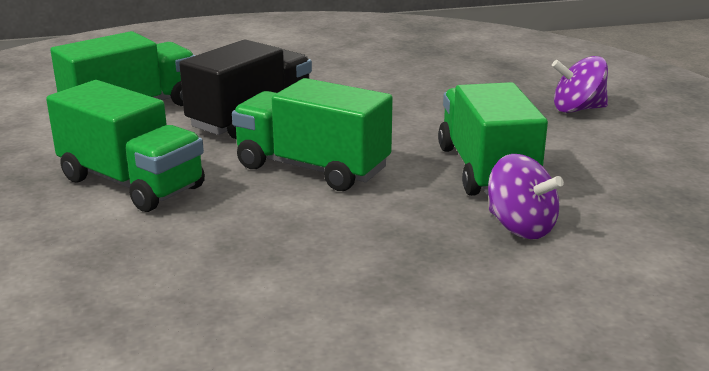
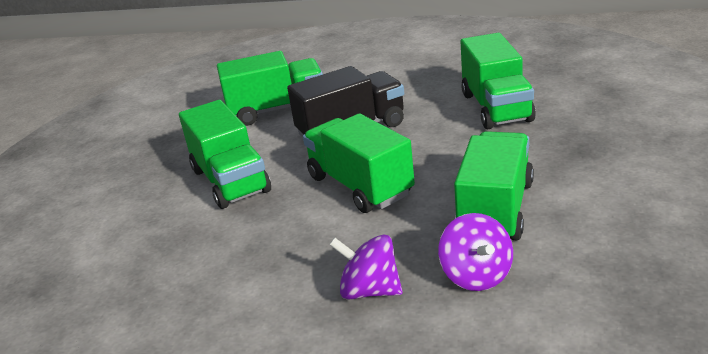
camera: 30 degrees right, 5 degrees up
(403, 86) = (496, 107): none -> green truck
(577, 109) = (637, 152): purple spinning top -> purple spinning top (370, 290)

